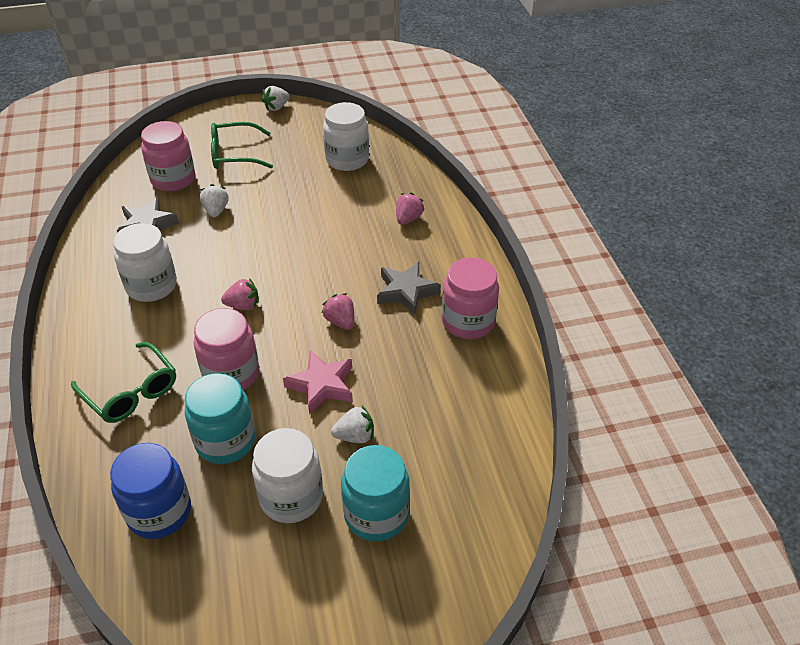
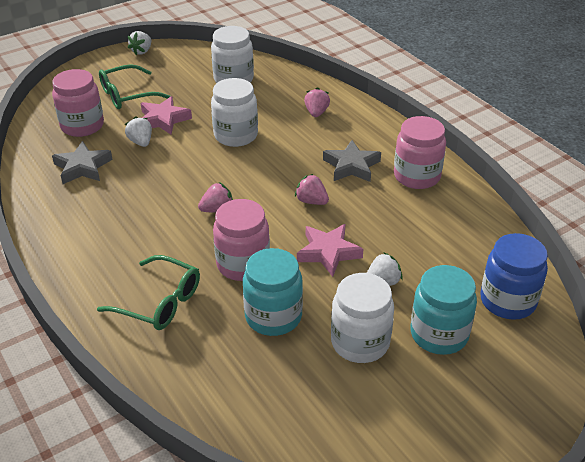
camera: 20 degrees left, 5 degrees down
(151, 286) = (120, 214): white jar -> white jar (236, 135)
(159, 512) = (251, 388): blue jar -> blue jar (507, 301)
(252, 190) = (163, 119): none -> pink star

